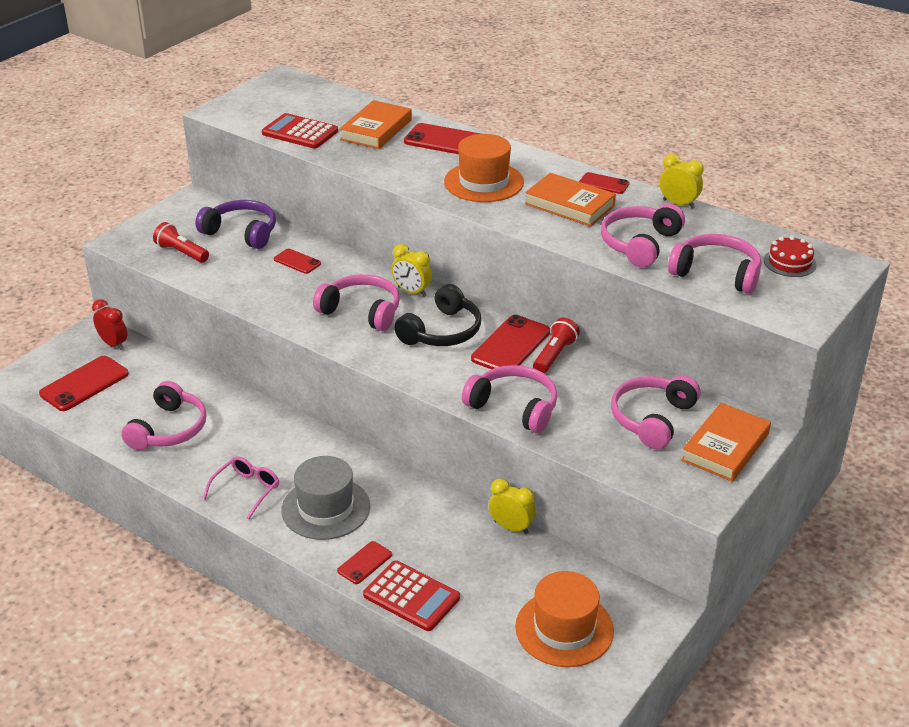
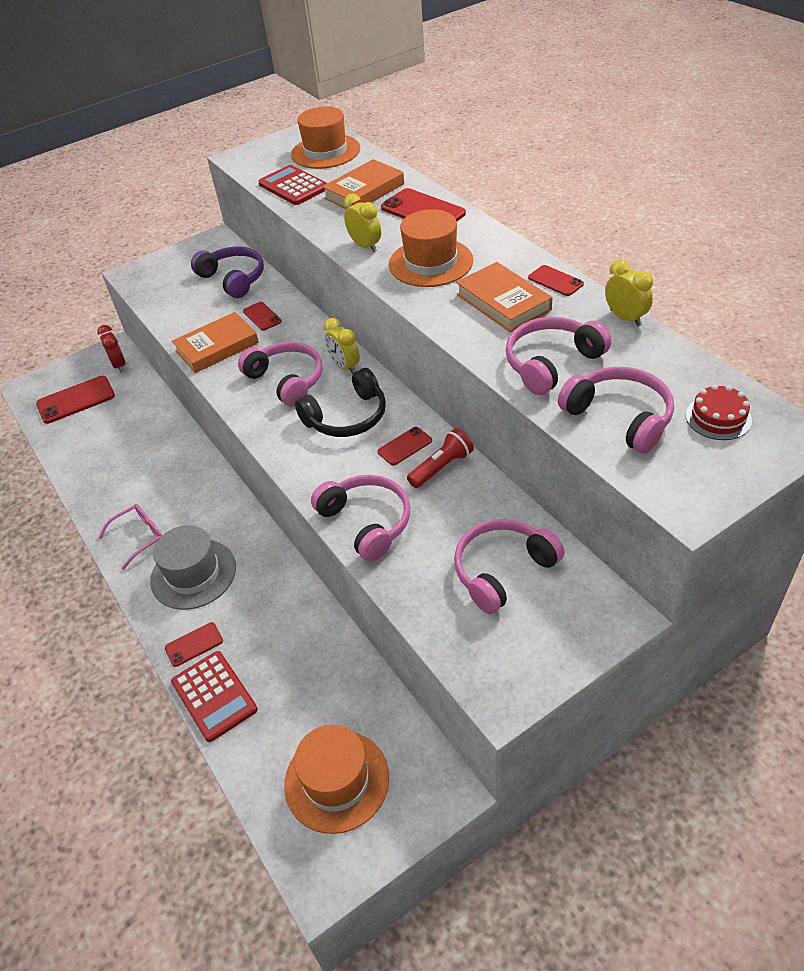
camera: 25 degrees right, 10 degrees up
(169, 429) = (114, 459): pink headphones -> none
(181, 253) = (172, 292): red flashlight -> none
(310, 99) = (325, 152): none -> orange hat
(511, 345) = (405, 446): red phone -> red phone, size x0.56
(511, 527) = (348, 640): yellow clock -> yellow clock (365, 246)
(725, 447) = (566, 628): orange book -> orange book (217, 347)

